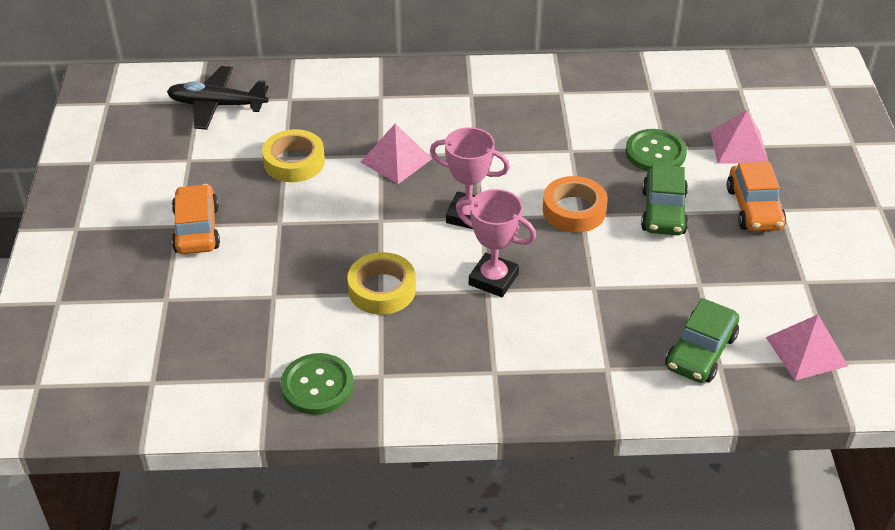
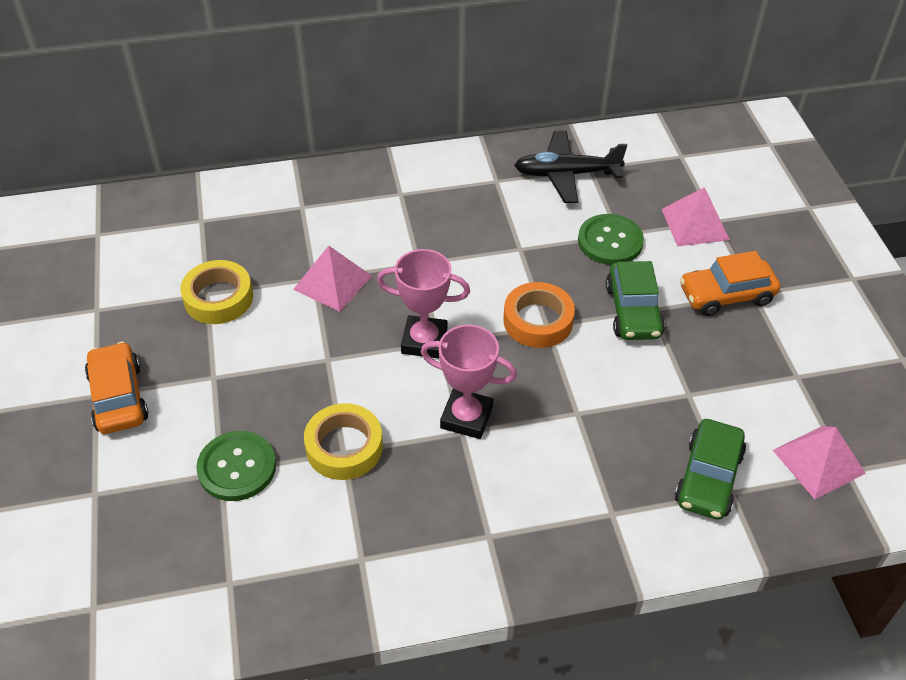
camera: 10 degrees left, 5 degrees up
(217, 105) = (120, 237): black plane -> black plane (566, 174)
(317, 386) = (290, 583): green button -> green button (237, 467)
(754, 208) = (726, 295): orange car -> orange car turned 90 degrees clockwise

